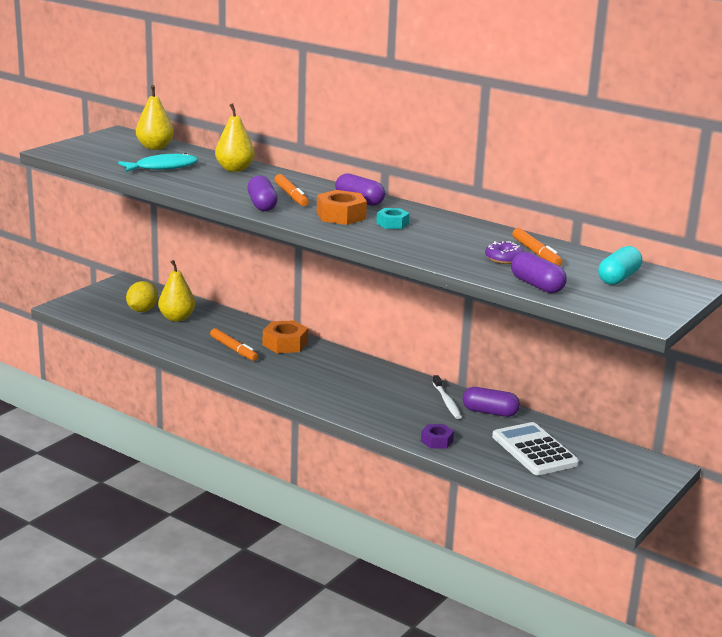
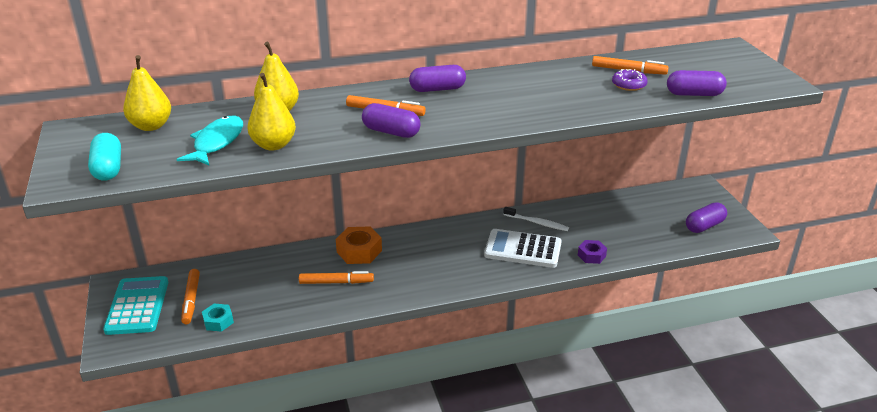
camera: 50 degrees left, 10 degrees up
(112, 297) = (137, 306): none -> turquoise calculator
(142, 310) = (191, 300): yellow lemon -> orange marker
(177, 318) = (235, 287): yellow pear -> yellow pear (273, 145)
(341, 216) = (463, 109): orange nut -> none
(392, 224) = (507, 96): turquoise nut -> turquoise nut (218, 321)
(490, 412) = (570, 213): purple capsule -> purple capsule (704, 226)
(534, 450) = (640, 222): white calculator -> white calculator (523, 249)
(618, 278) = (703, 64): turquoise capsule -> turquoise capsule (108, 168)

